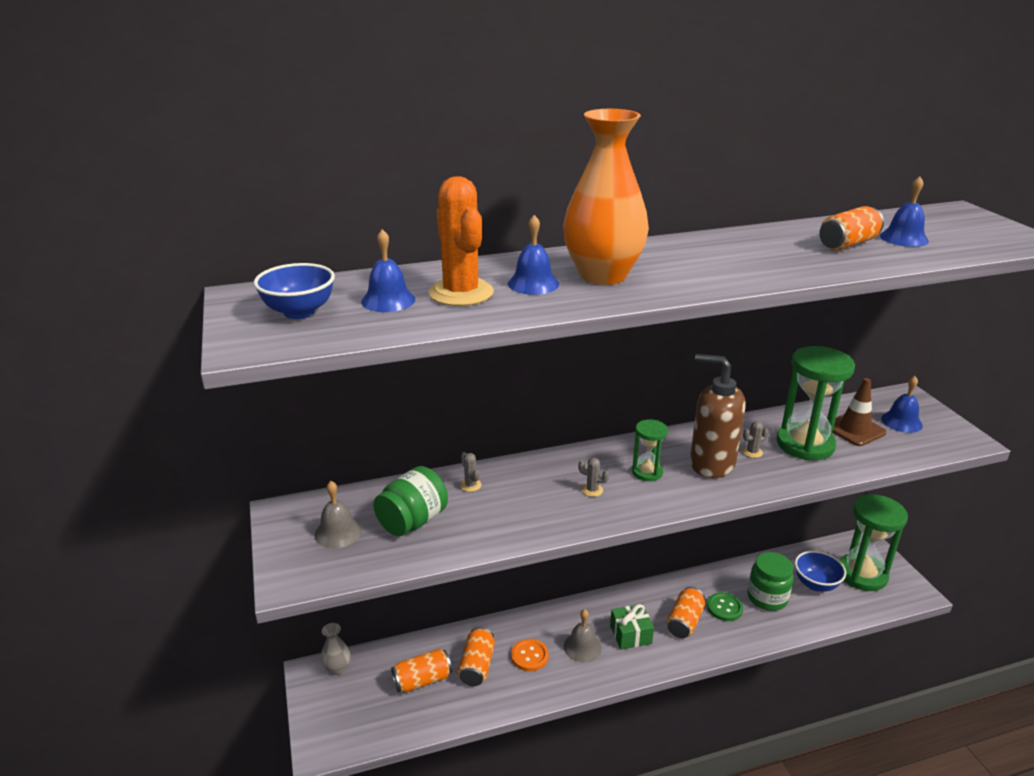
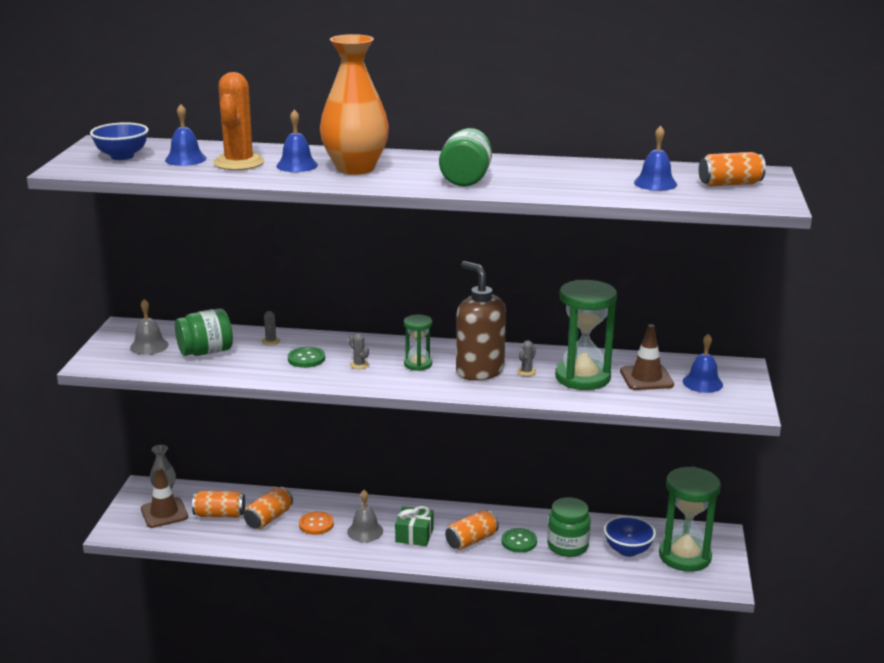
camera: 25 degrees right, 5 degrees down
(360, 700) = (164, 513): none -> brown traffic cone
(531, 498) = (306, 359): none -> green button
(735, 267) = (466, 179): none -> green jar
(752, 452) = (526, 372): grey cactus -> grey cactus turned 60 degrees counterclockwise
(847, 244) = (595, 179): orange can -> orange can (729, 184)

